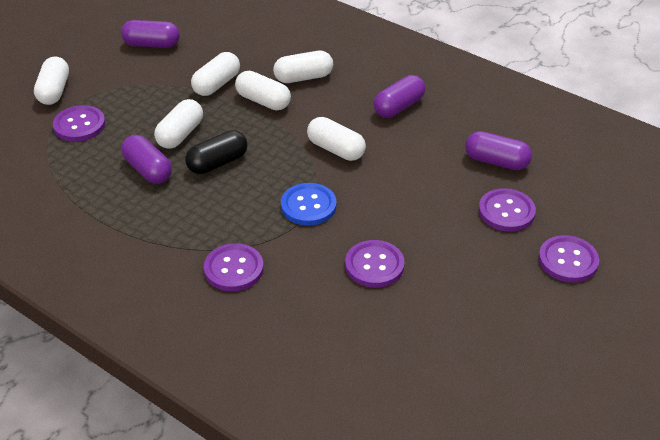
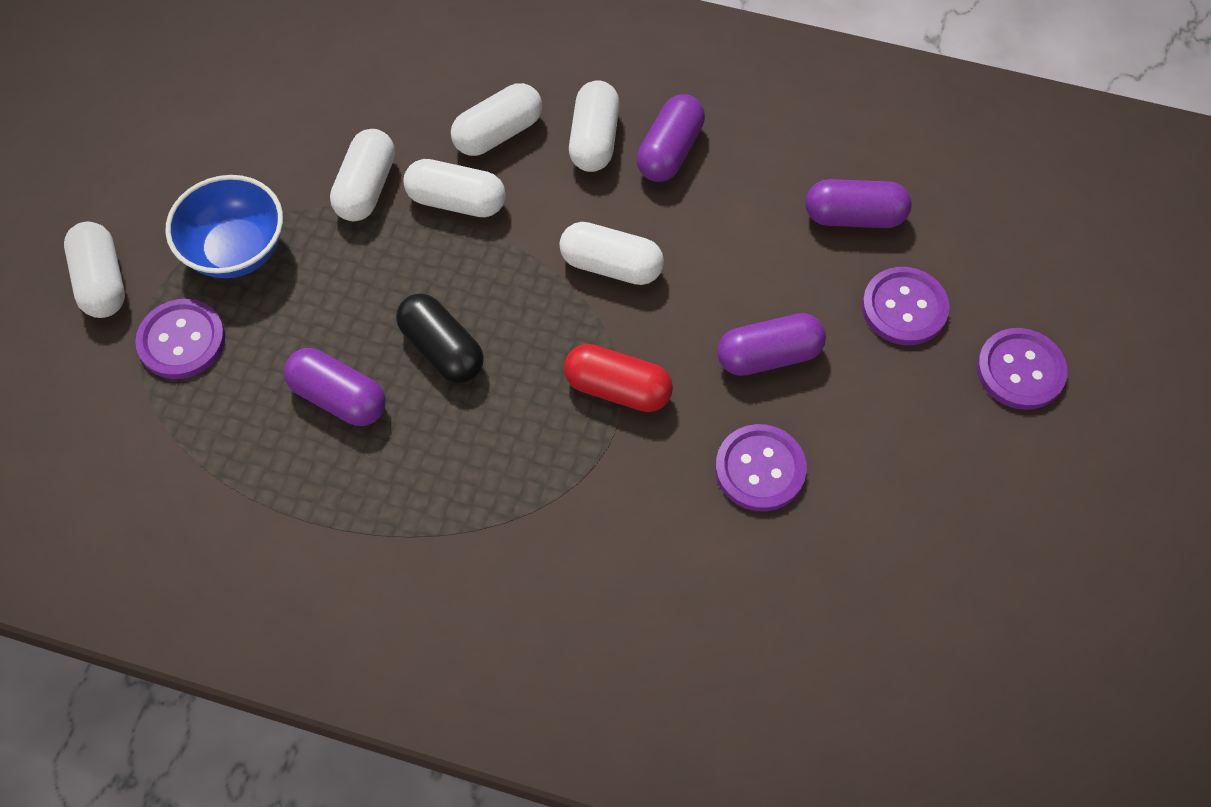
camera: 20 degrees left, 20 degrees up
(131, 94) = (237, 250): none -> blue bowl
(152, 44) = (218, 132): purple capsule -> purple capsule (769, 356)
(180, 134) = (356, 309): white capsule -> white capsule (594, 139)
(217, 163) = (442, 349): black capsule -> black capsule turned 75 degrees counterclockwise
(233, 269) = (560, 545): purple button -> none
(308, 206) = (617, 389): blue button -> red capsule

